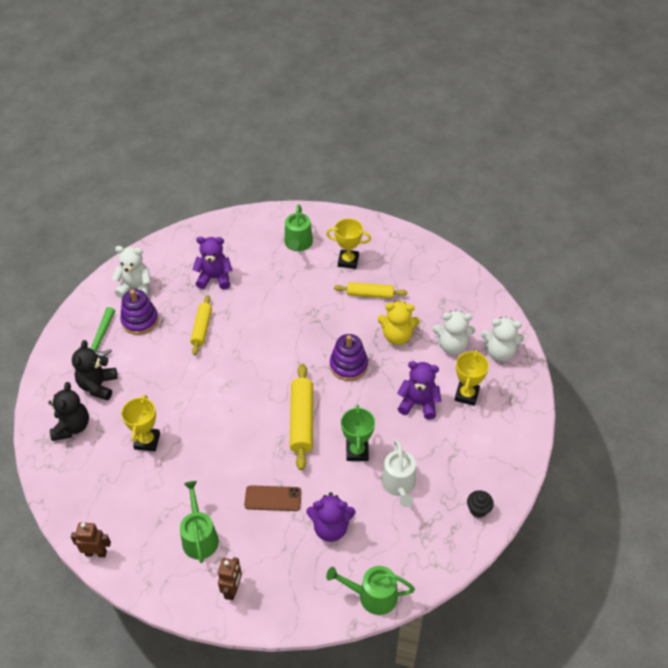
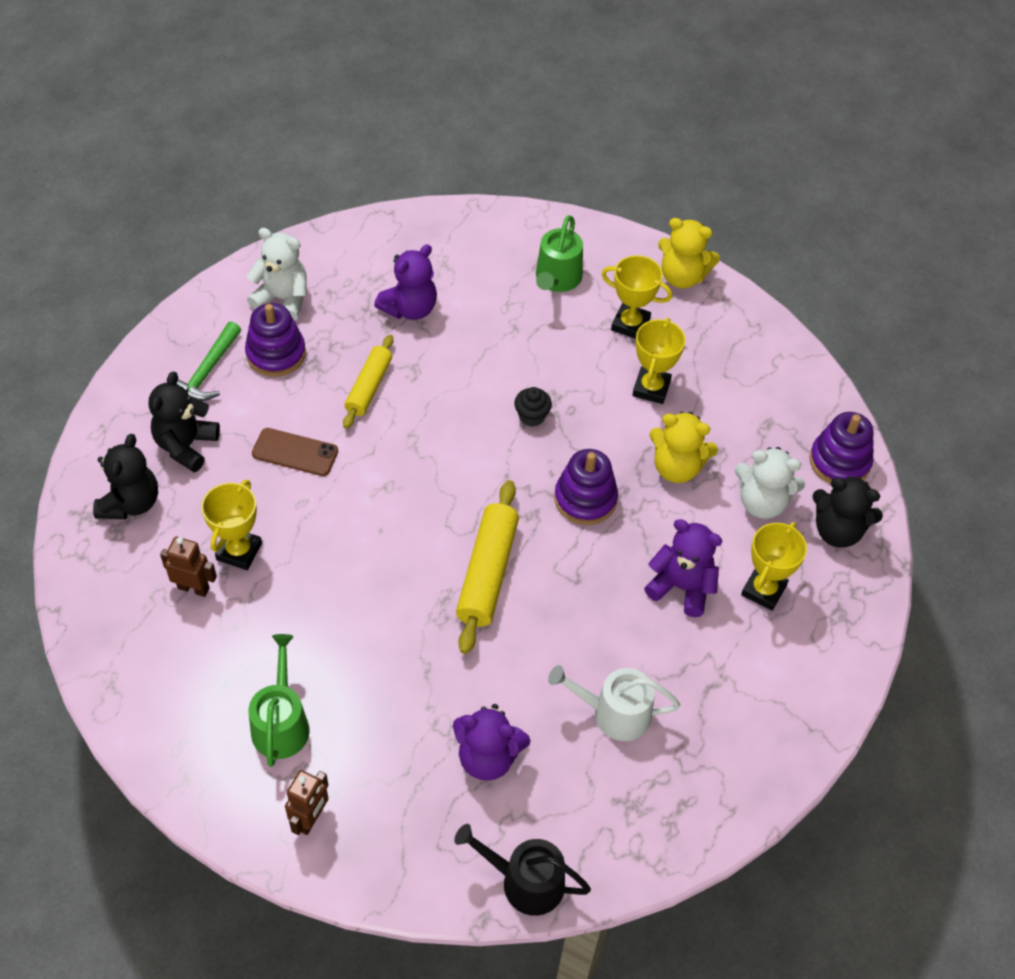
camera: 10 degrees right, 5 degrees up
(96, 553) = (119, 711): brown robot -> brown robot (193, 588)
(215, 278) = (410, 308): purple teddy bear -> purple teddy bear turned 120 degrees clockwise
(273, 498) = (409, 688): brown phone -> brown phone (295, 452)
(357, 451) = (562, 643): green trophy -> none
(370, 294) = (651, 388): yellow rolling pin -> yellow trophy
(371, 228) = (682, 277): none -> yellow teddy bear
(373, 596) = (525, 882): green watering can -> black watering can
(399, 485) = (614, 713): white watering can -> white watering can turned 90 degrees clockwise
(478, 509) = (731, 783): black cupcake -> black cupcake (532, 416)
(490, 313) = (839, 461): none -> purple stacking toy
(499, 352) = (837, 531): white teddy bear -> black teddy bear

